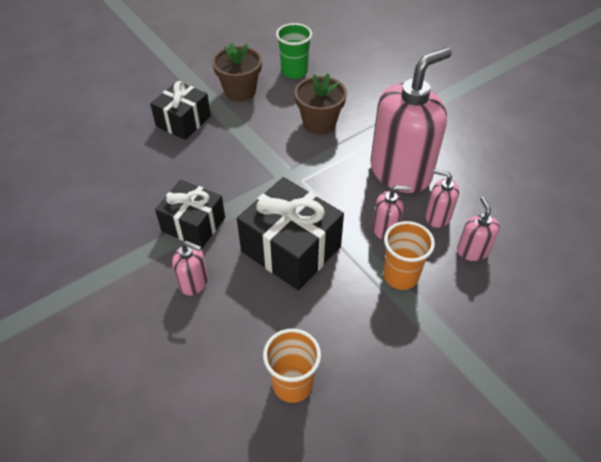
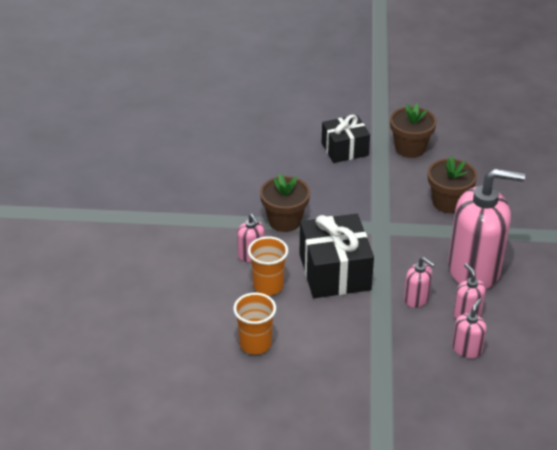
camera: 40 degrees right, 10 degrees down
(193, 224) = (284, 221): black gift -> brown flower pot
(294, 71) = (471, 154): green cup -> none
(400, 276) = (393, 331): orange cup -> orange cup (268, 286)

